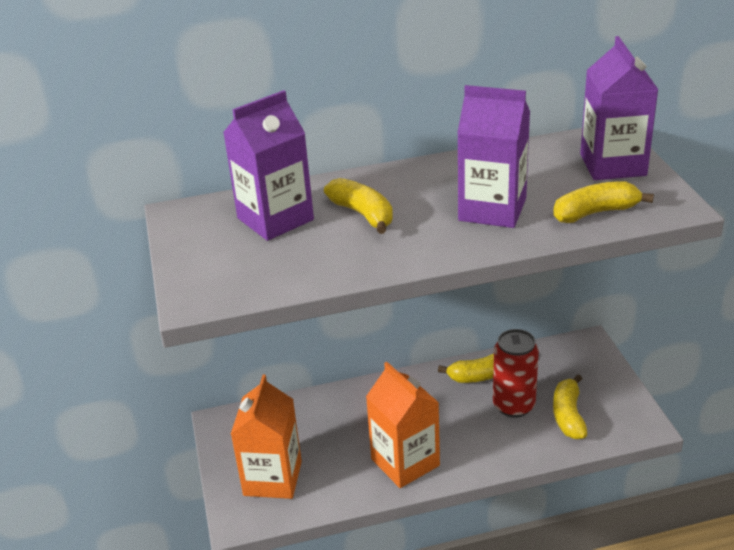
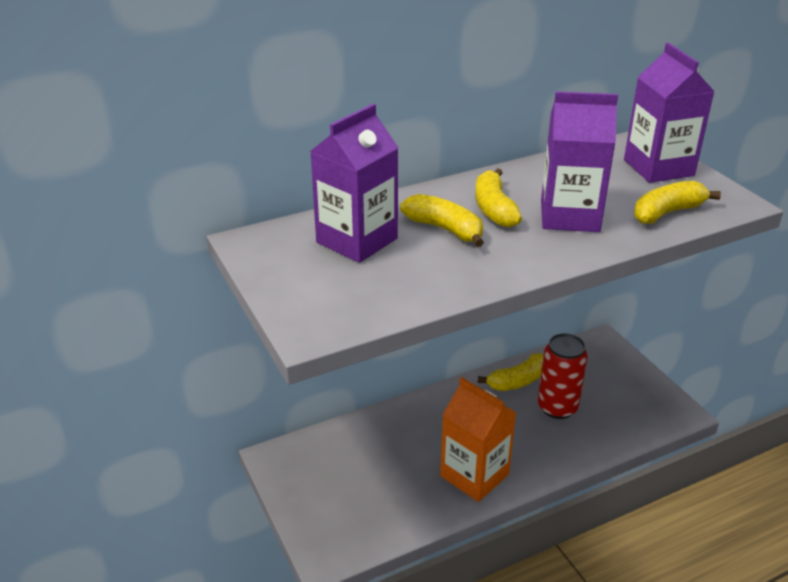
camera: 15 degrees left, 0 degrees up
(272, 478) = (347, 509): orange carton -> none
(568, 415) = (610, 411): yellow banana -> yellow banana (494, 209)

